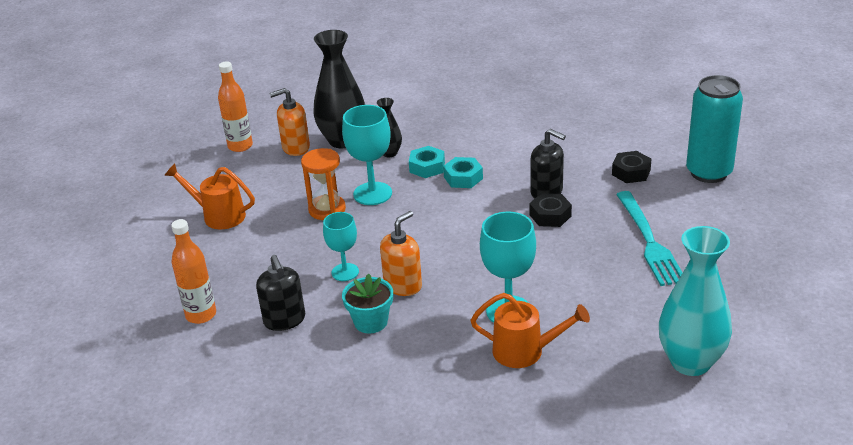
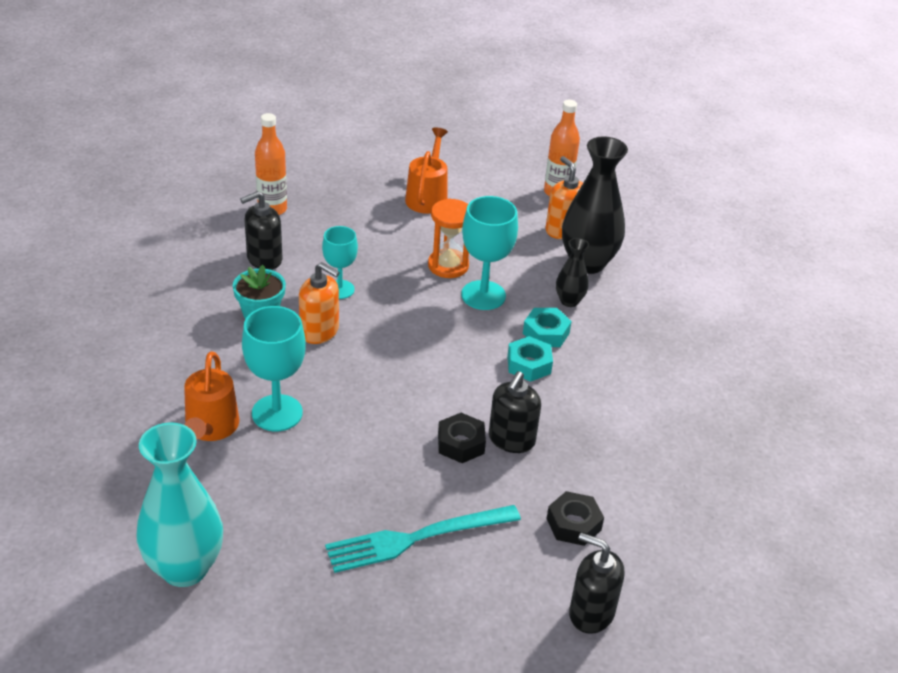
camera: 75 degrees right, 5 degrees up
(708, 172) = (591, 613): turquoise can -> black soap dispenser

